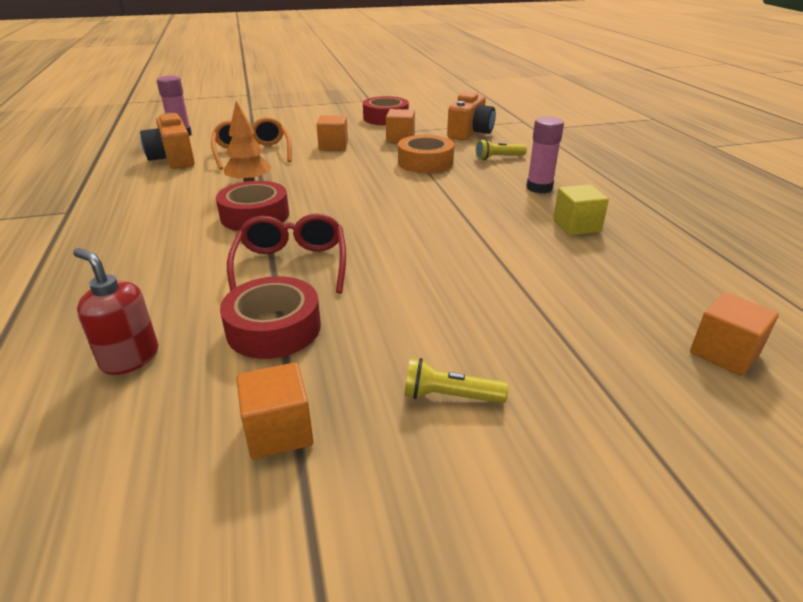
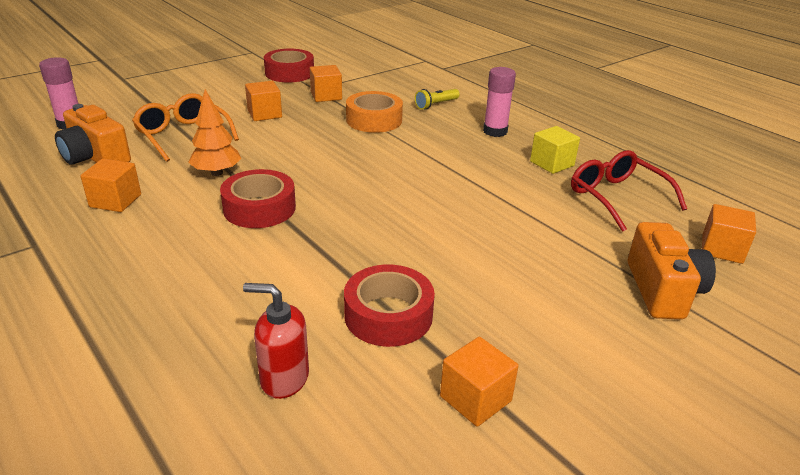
camera: 25 degrees left, 0 degrees up
(154, 191) = (115, 201): none -> orange cube
(291, 265) = (346, 252): red glasses -> red glasses (616, 197)
(450, 396) = (575, 333): yellow flashlight -> none
(470, 133) = (387, 80): orange camera -> orange camera (662, 290)

